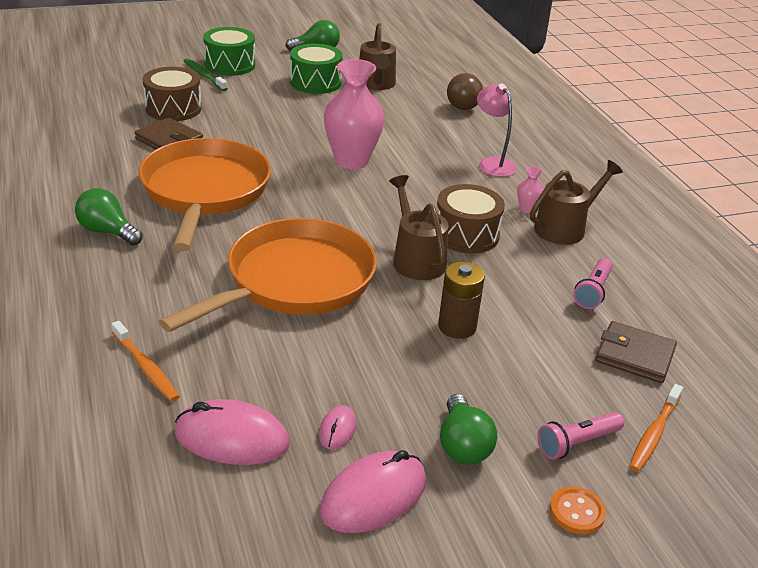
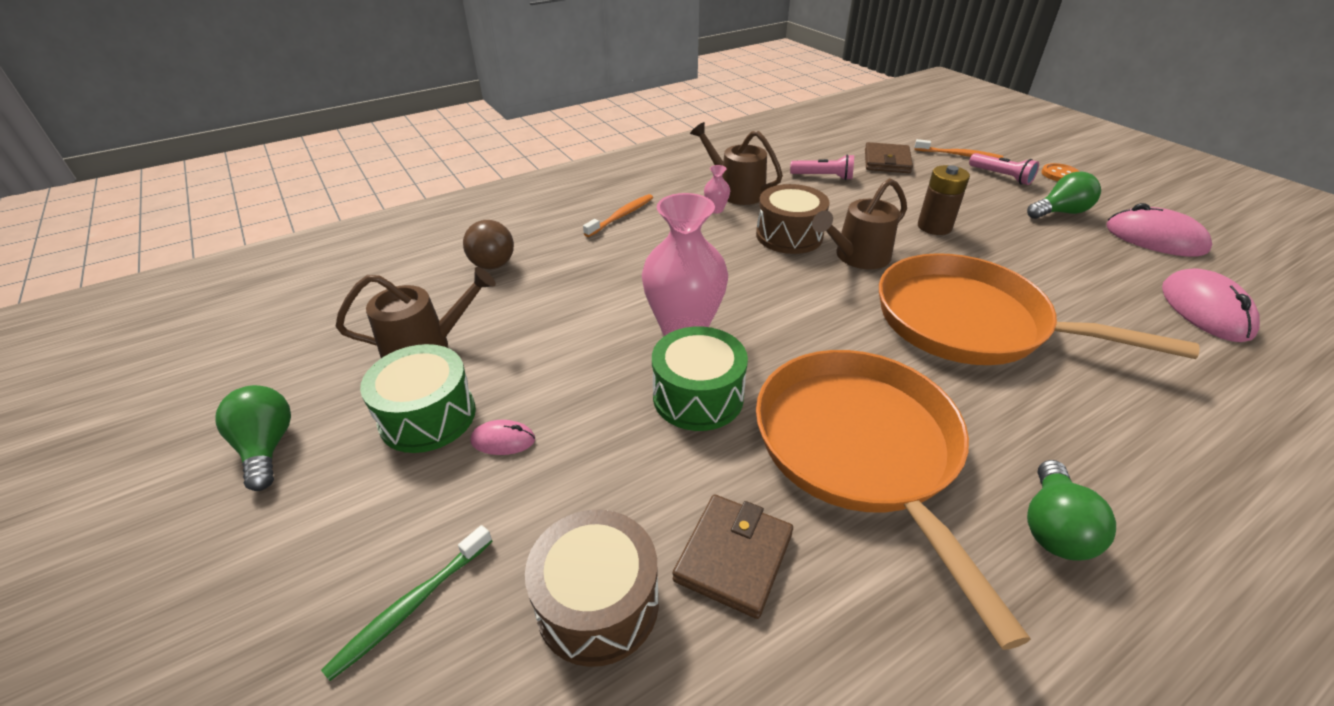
camera: 100 degrees left, 5 degrees up
(146, 367) = (1212, 388): orange toothbrush -> orange toothbrush (621, 216)
(205, 191) = (860, 450): orange pan -> orange pan turned 90 degrees clockwise
(230, 65) = (346, 574): green drum -> green drum (698, 396)
(337, 430) = (1120, 262): pink mouse -> pink mouse (503, 440)
(492, 163) = (633, 234): pink lamp -> none

